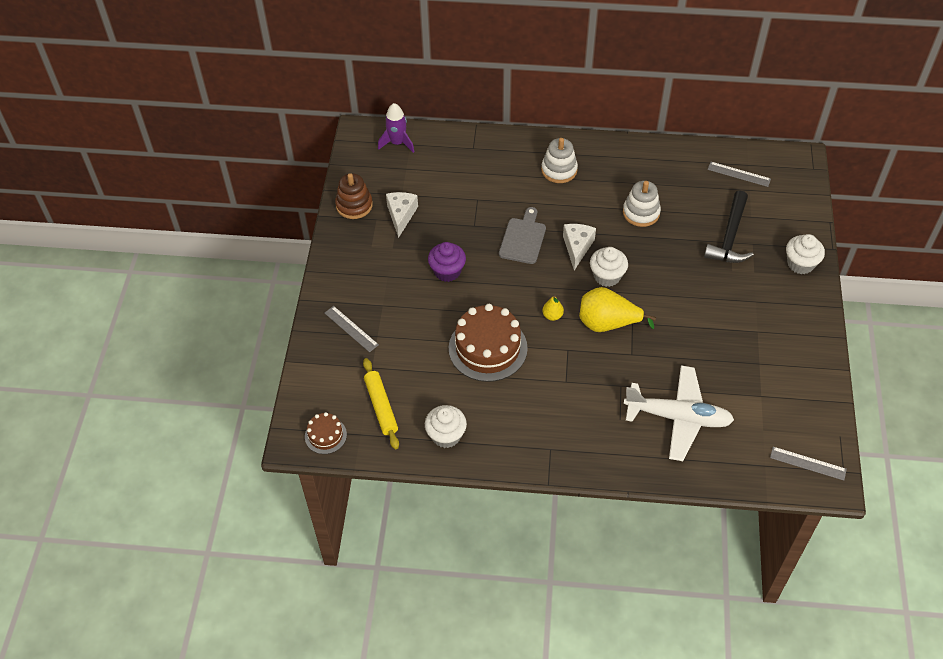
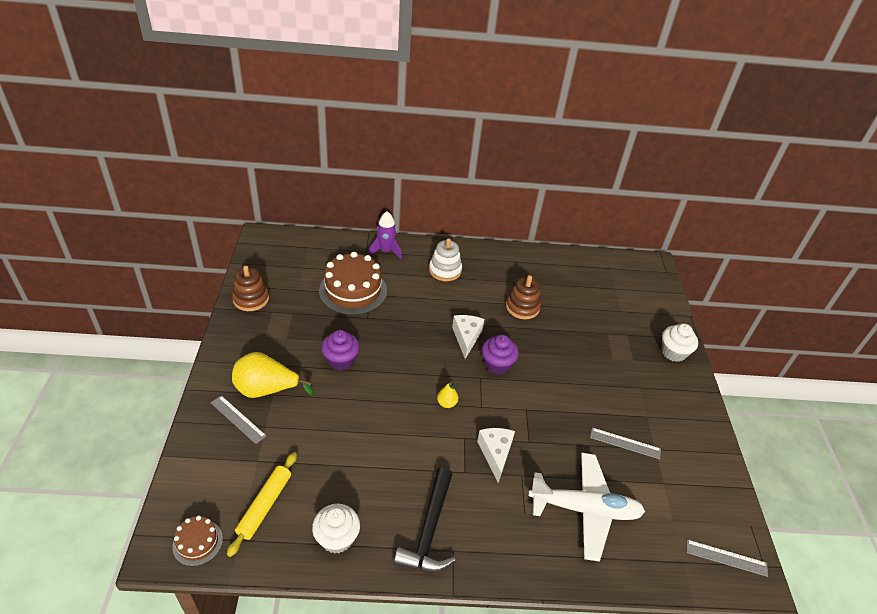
camera: 10 degrees left, 10 degrees down
(381, 406) = (265, 505): yellow rolling pin -> yellow rolling pin turned 45 degrees clockwise
(397, 143) = (296, 246): purple rocket -> purple rocket (385, 251)
(401, 215) = (296, 308): white cheese -> white cheese (495, 454)
(488, 348) = (382, 437): brown cake -> brown cake (353, 291)
(523, 239) = (414, 330): grey cutting board -> none
(607, 276) = (497, 364): white cupcake -> purple cupcake
(607, 323) = (502, 410): yellow pear -> yellow pear (266, 390)
(641, 213) = (522, 307): white stacking toy -> brown stacking toy
(730, 237) = (606, 328): black hammer -> black hammer (429, 530)
(739, 174) = (604, 275): grey ruler -> grey ruler (625, 443)

